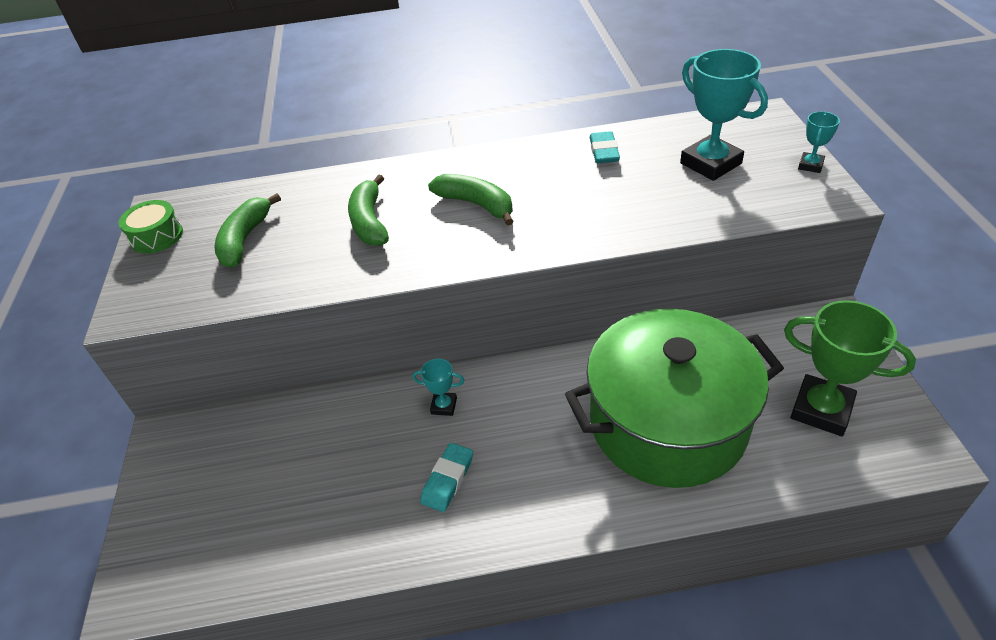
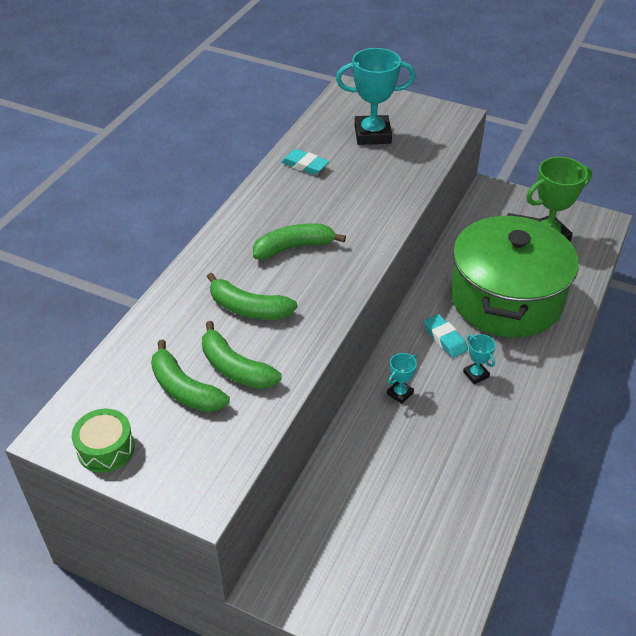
camera: 60 degrees left, 0 degrees up
(289, 252) = (235, 368): none -> green banana
(447, 479) = (467, 421): turquoise eraser -> turquoise eraser (445, 338)
(810, 165) = (419, 105): turquoise trophy -> turquoise trophy (476, 374)

